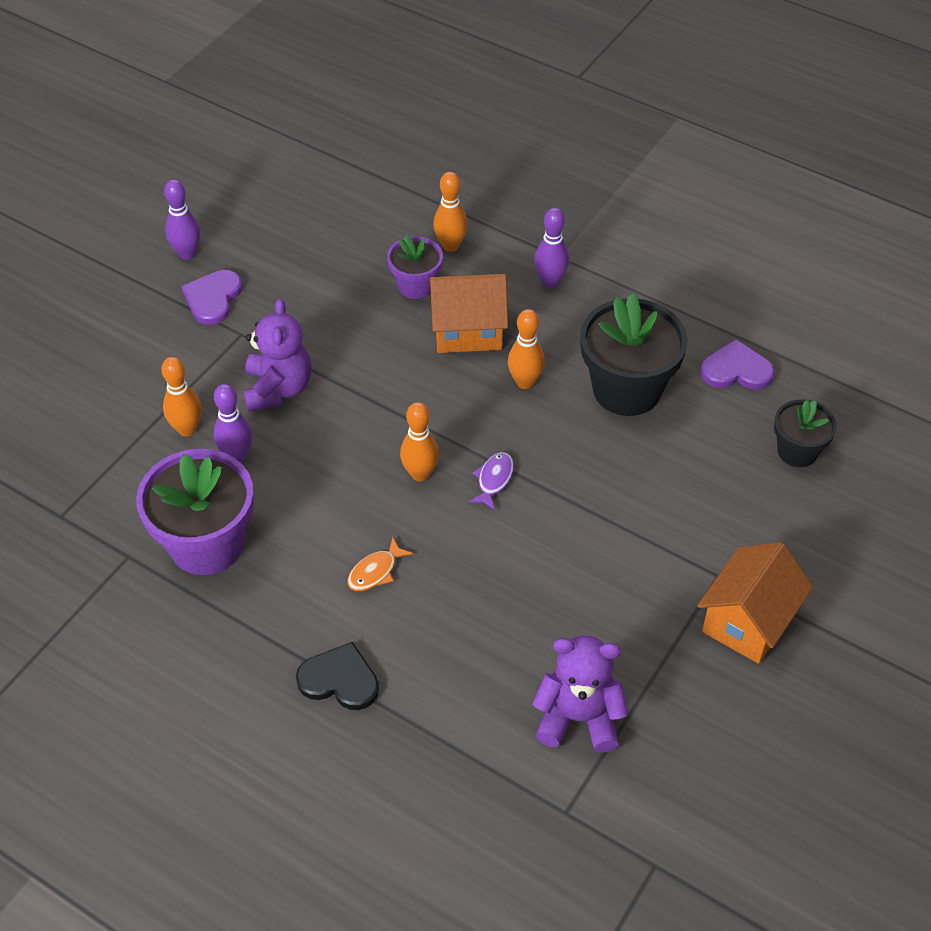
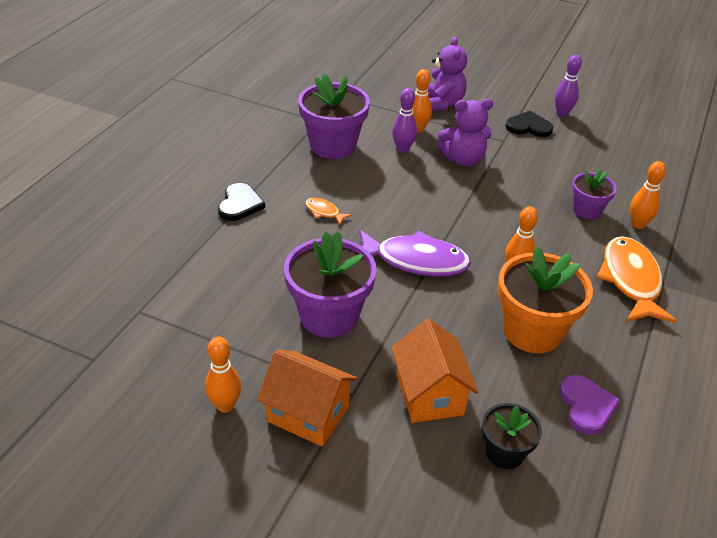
camera: 80 degrees right, 10 degrees down
(213, 298) = (528, 127): purple heart -> black heart
(420, 474) = (410, 225): orange bowling pin -> orange bowling pin (225, 405)
(468, 331) = (554, 239): orange house -> orange house (429, 394)
(493, 480) = (415, 261): purple fish -> purple fish, size x2.23
(550, 281) = (630, 280): purple bowling pin -> orange fish
(578, 718) = (213, 314): purple teddy bear -> purple teddy bear (442, 104)
(589, 586) = (329, 316): none -> purple flower pot
(626, 389) = (532, 331): black flower pot -> orange flower pot

